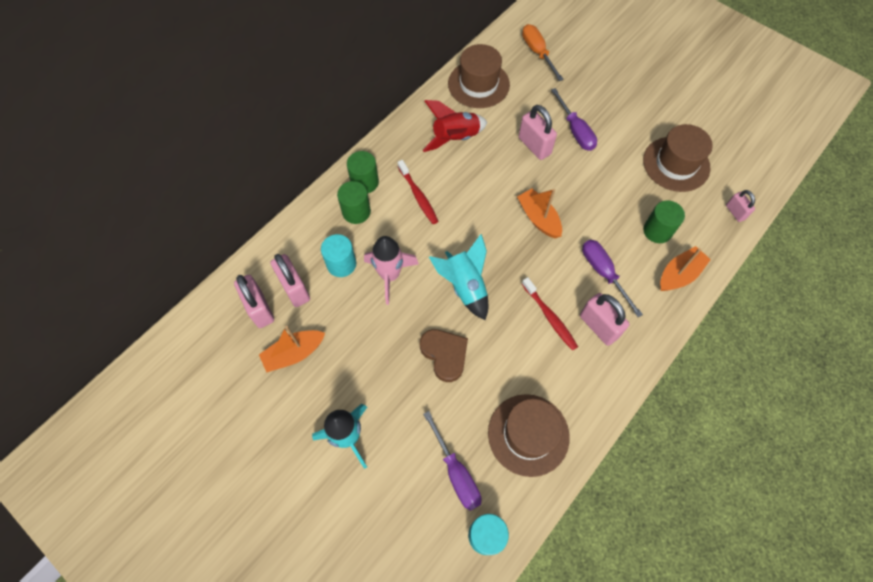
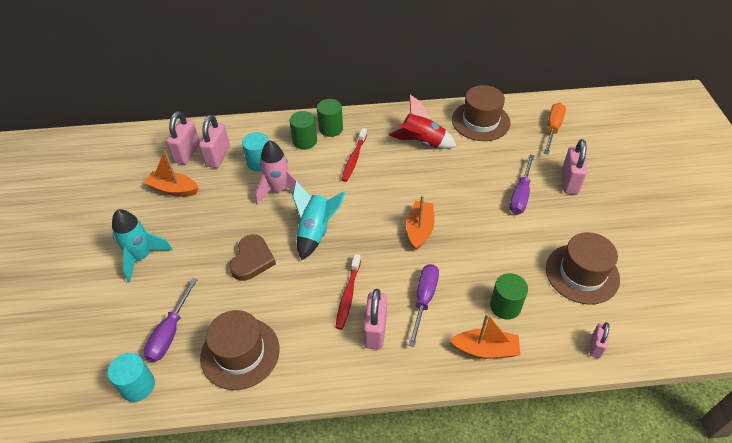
camera: 45 degrees right, 15 degrees down
(534, 146) = (474, 183): pink padlock -> pink padlock (569, 181)

